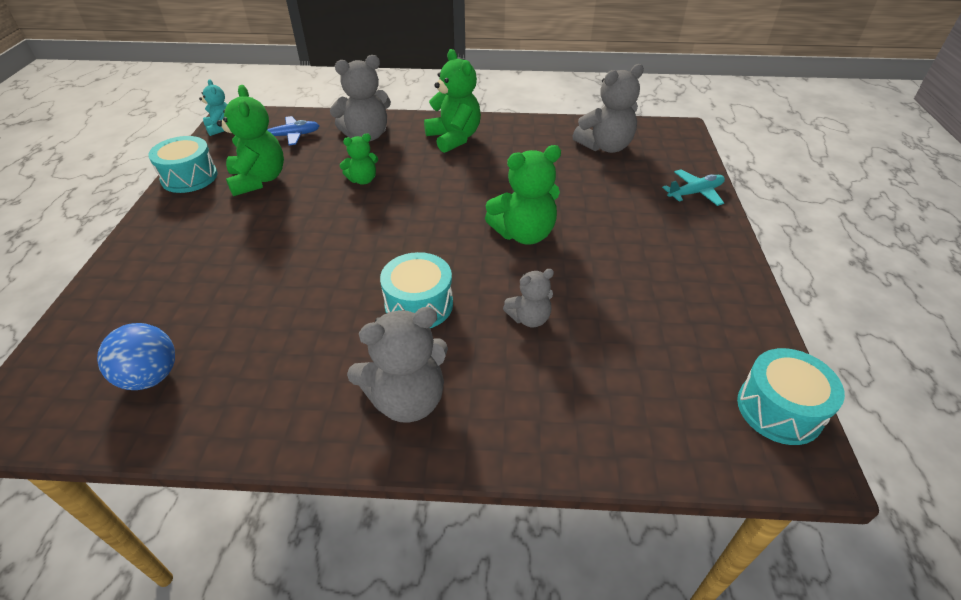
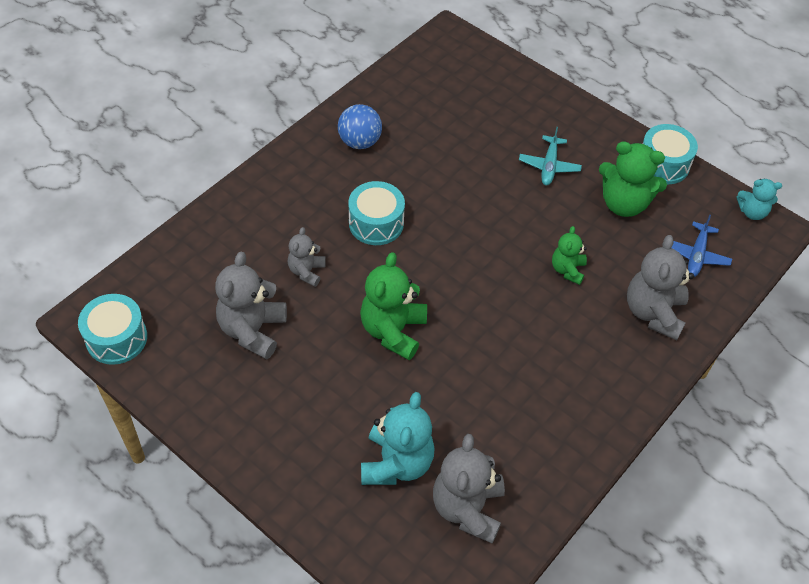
camera: 125 degrees right, 10 degrees up
(151, 377) = (430, 88): blue ball -> blue ball (360, 142)
(407, 399) = (307, 178): grey teddy bear -> grey teddy bear (252, 330)
(454, 138) = (593, 381): green teddy bear -> none
(620, 182) = (396, 463): none -> turquoise teddy bear
(695, 193) = (325, 513): turquoise plane -> turquoise plane (549, 166)

